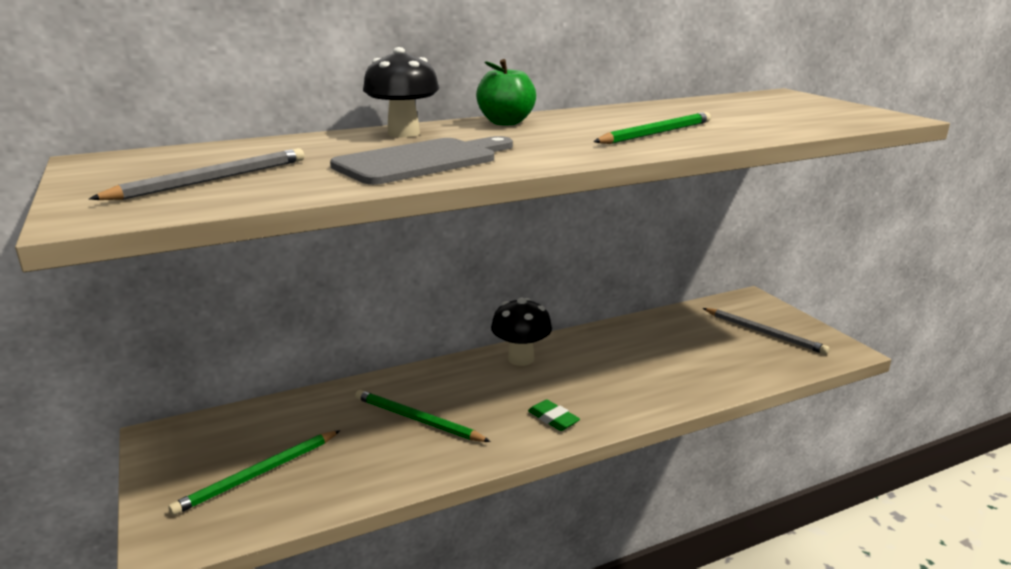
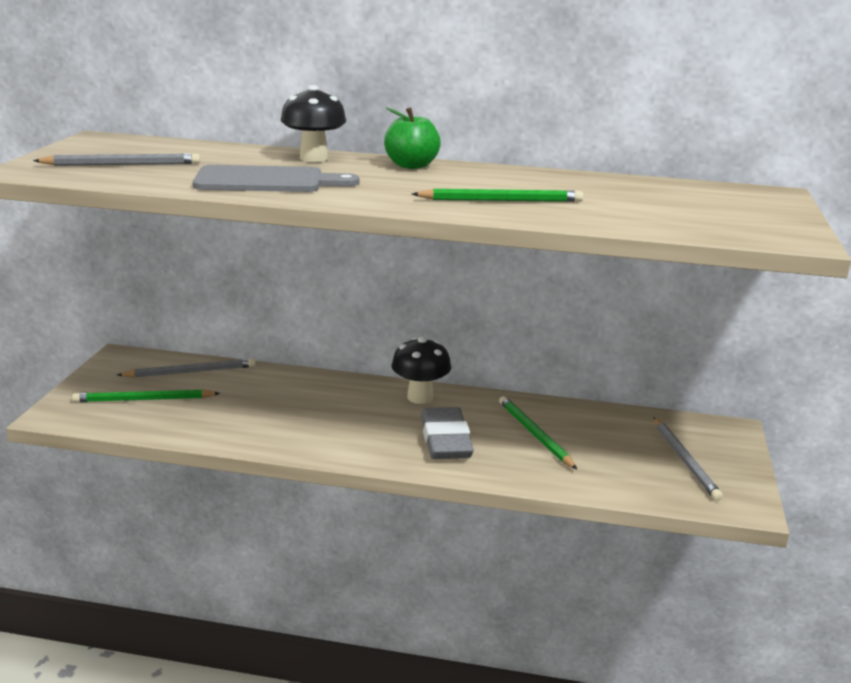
camera: 35 degrees right, 0 degrees up
(270, 421) = (191, 372): none -> grey pencil
(417, 420) = (281, 408): green pencil -> green pencil (534, 434)
(553, 419) = (376, 446): green eraser -> none
(596, 388) = (445, 440): none -> grey eraser

